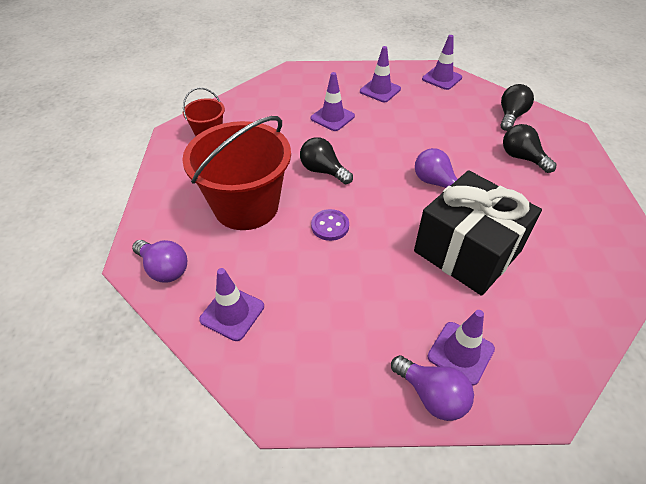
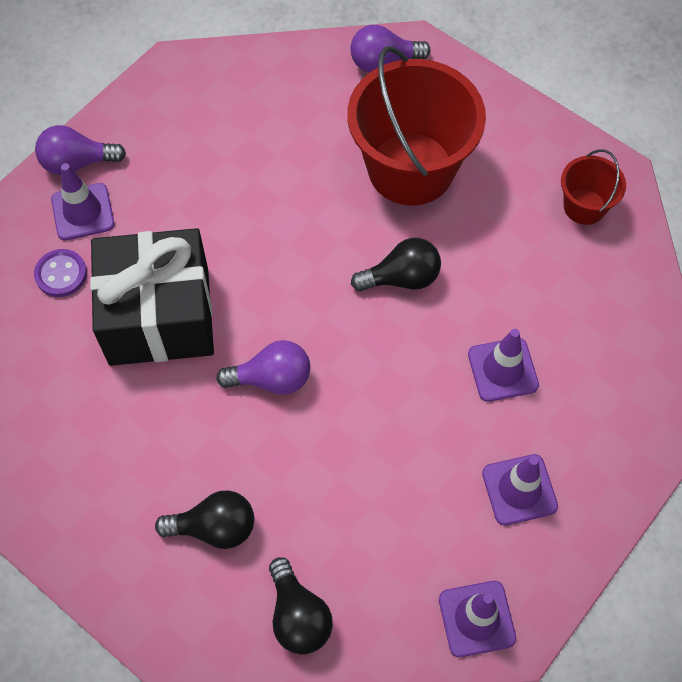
camera: 130 degrees right, 15 degrees up
(232, 313) = (284, 84): purple traffic cone -> none
(330, 226) = (310, 222): purple button -> purple button (61, 274)

